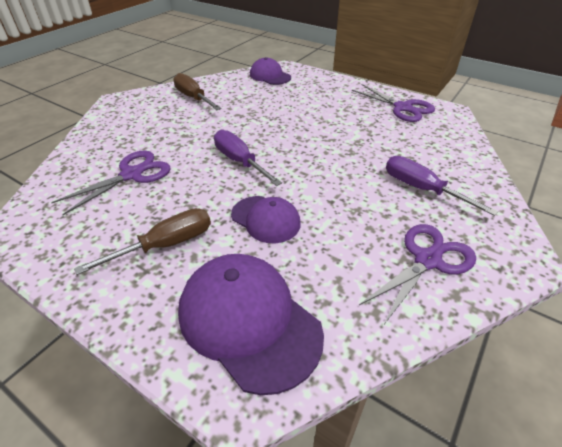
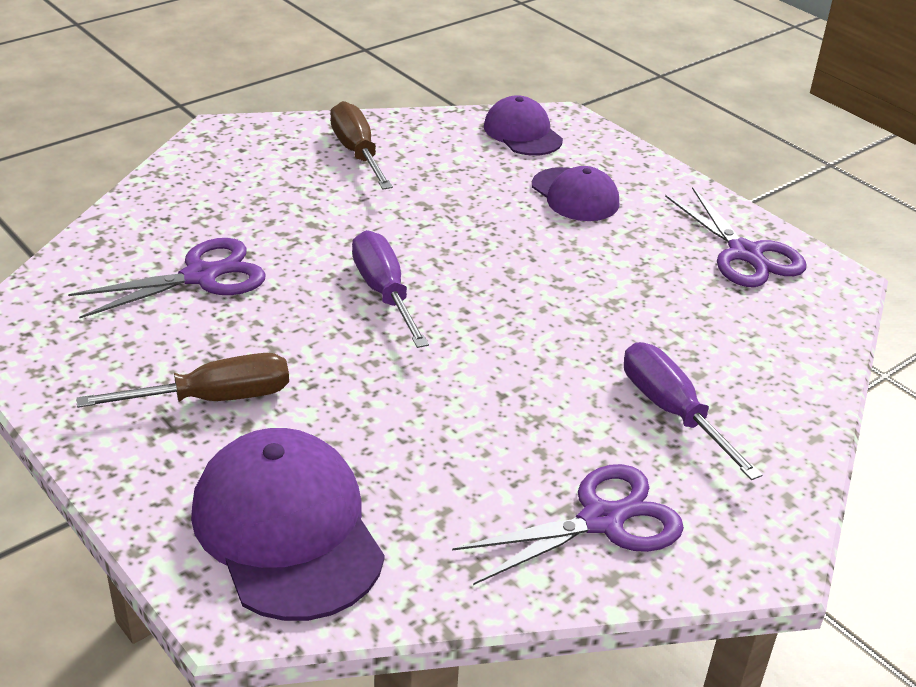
camera: 15 degrees right, 5 degrees down
(266, 219) = (380, 397): purple cap -> purple cap (575, 195)

